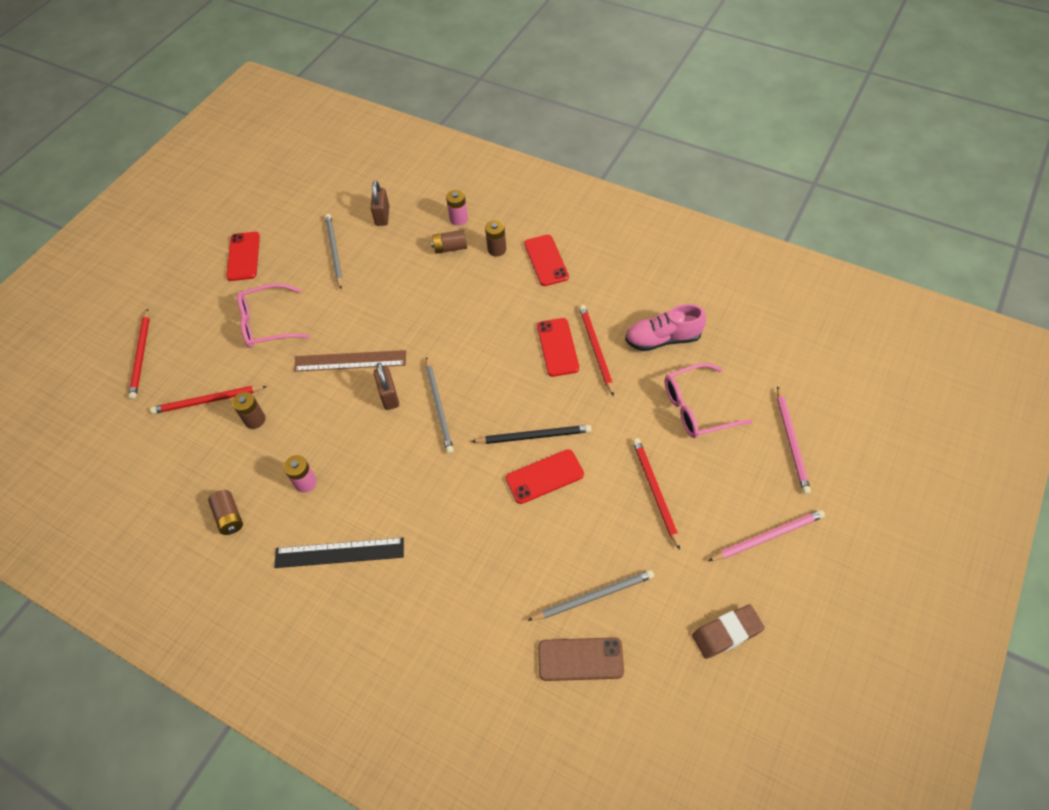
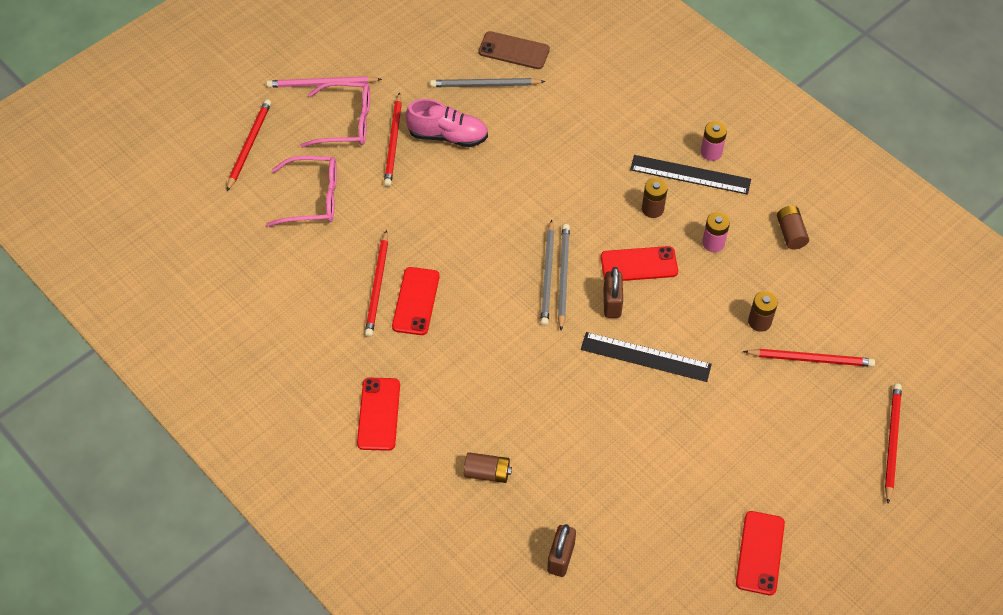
camera: 165 degrees left, 0 degrees up
(267, 323) = (736, 437): pink glasses -> pink glasses (346, 123)
(334, 251) = (637, 519): grey pencil -> grey pencil (547, 275)
(350, 361) = (645, 356): brown ruler -> black ruler
(458, 219) = (461, 516): pink battery -> pink battery (711, 152)
(497, 249) = (431, 450): brown battery -> brown battery (652, 209)
(534, 436) = (479, 220): black pencil -> none
(544, 476) = (485, 182): red phone -> red phone (639, 264)
(663, 339) = (303, 275): pink shoe -> pink shoe (448, 136)
(727, 633) = (395, 36): brown eraser -> none
(791, 442) = (249, 145): pink pencil -> red pencil

